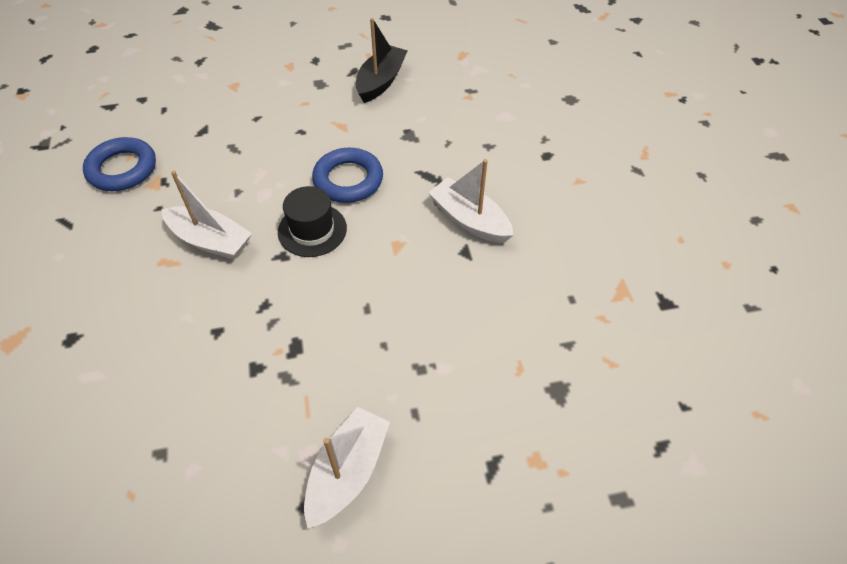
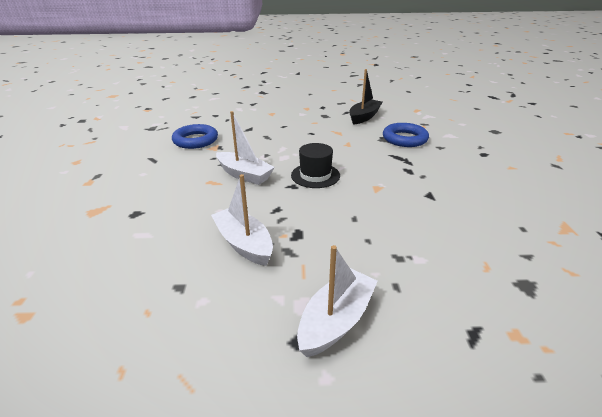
camera: 10 degrees right, 20 degrees down
(348, 180) = (342, 155): blue ring -> blue ring (404, 139)
(469, 220) = (431, 179): white boat -> white boat (244, 243)

